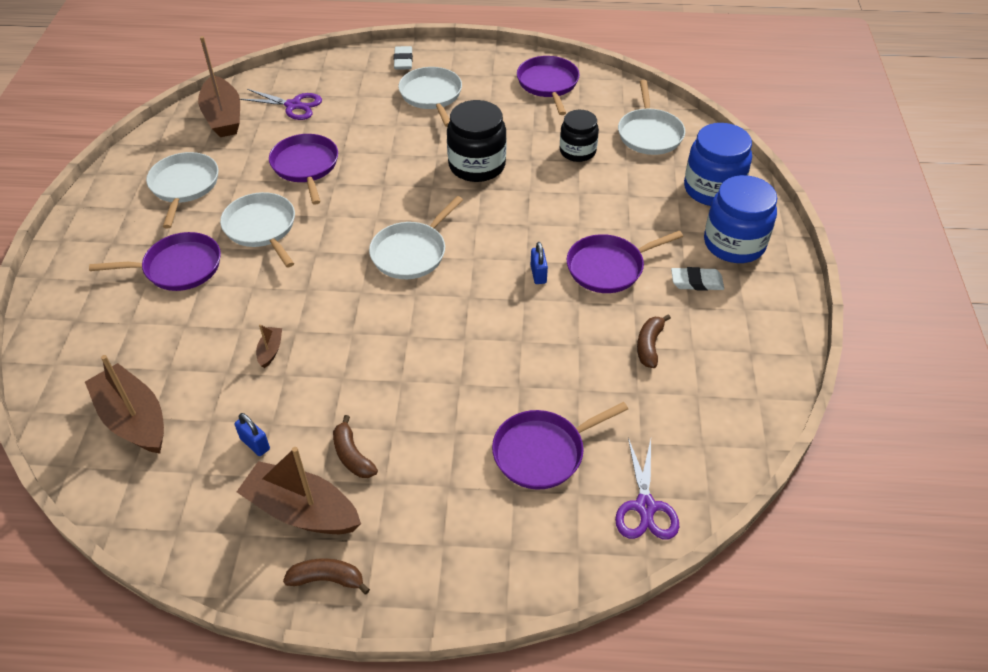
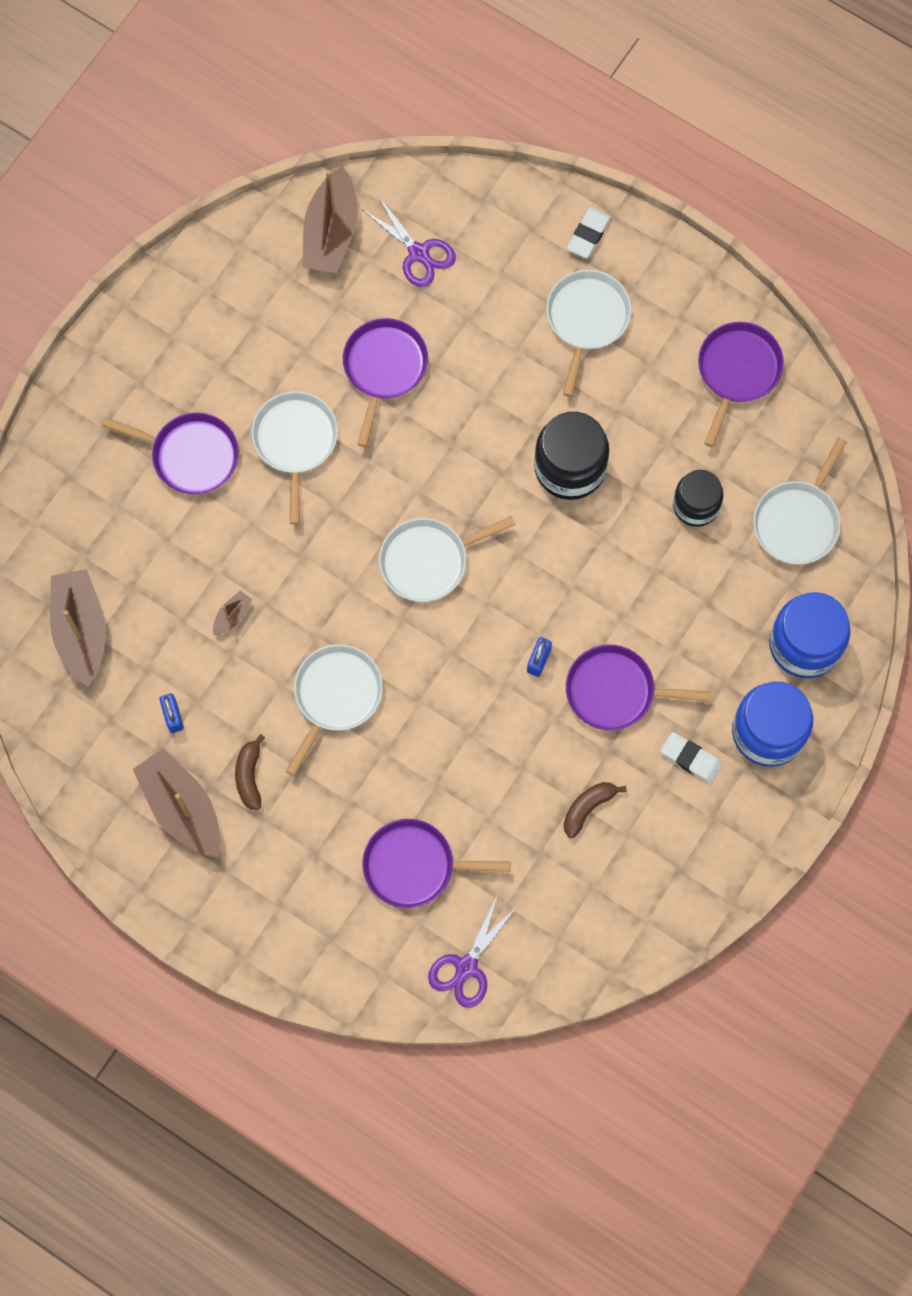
camera: 30 degrees right, 25 degrees up
(184, 186) = (242, 331): white pan -> white pan (336, 695)
(327, 579) = (172, 883): brown banana -> none

